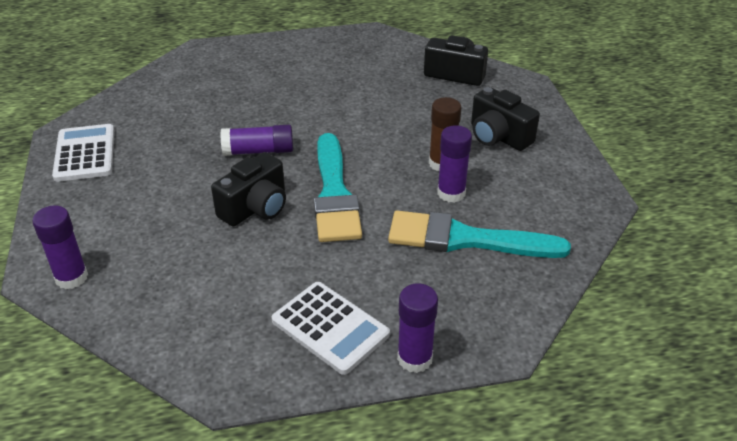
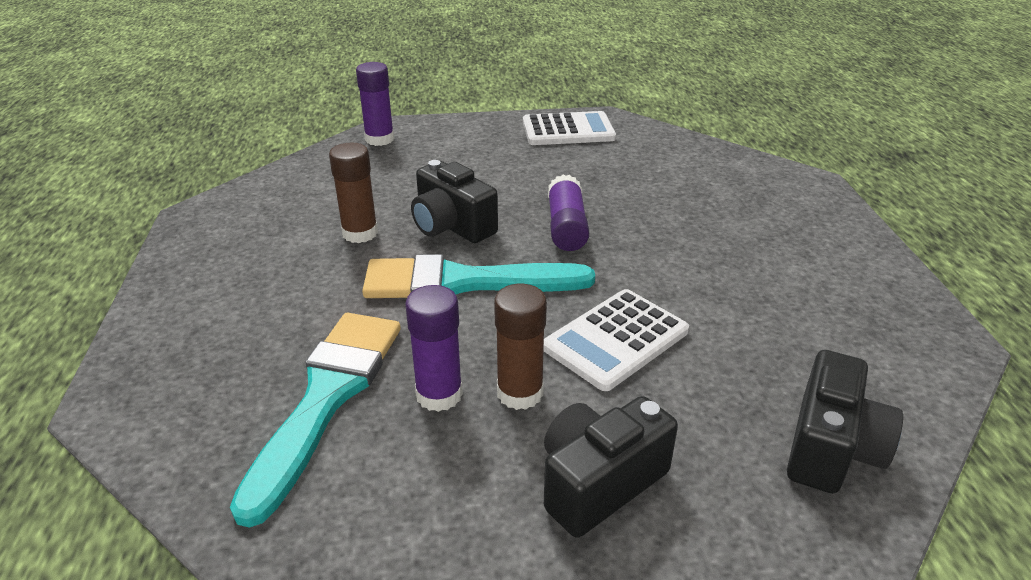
camera: 95 degrees right, 5 degrees down
(266, 259) = (360, 233): none -> brown glue stick
(330, 328) = (231, 272): white calculator -> white calculator (615, 339)
(414, 358) = (145, 328): purple glue stick -> none

